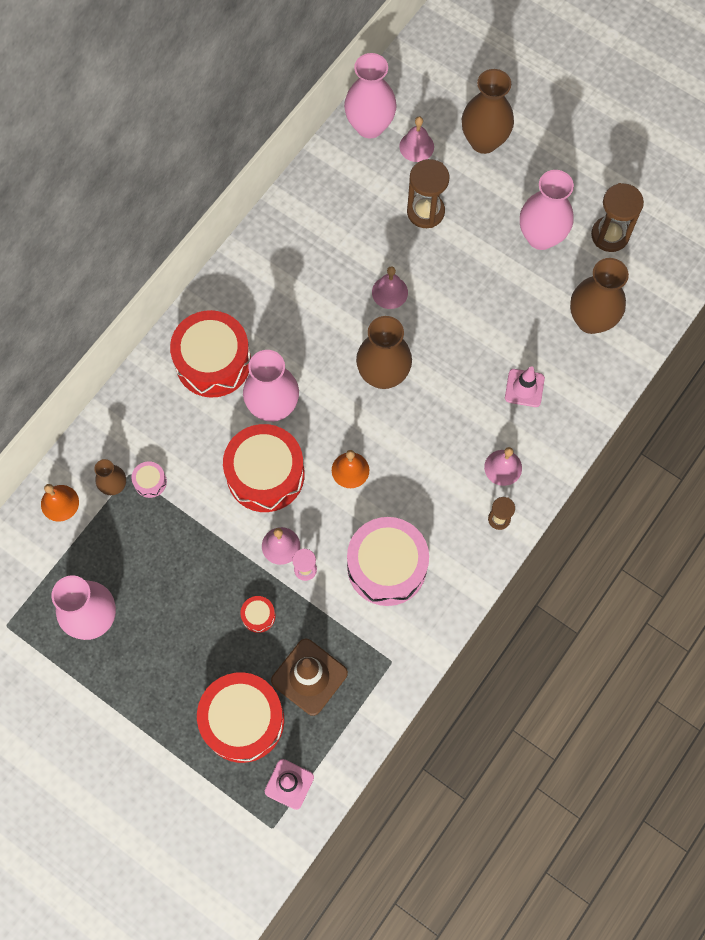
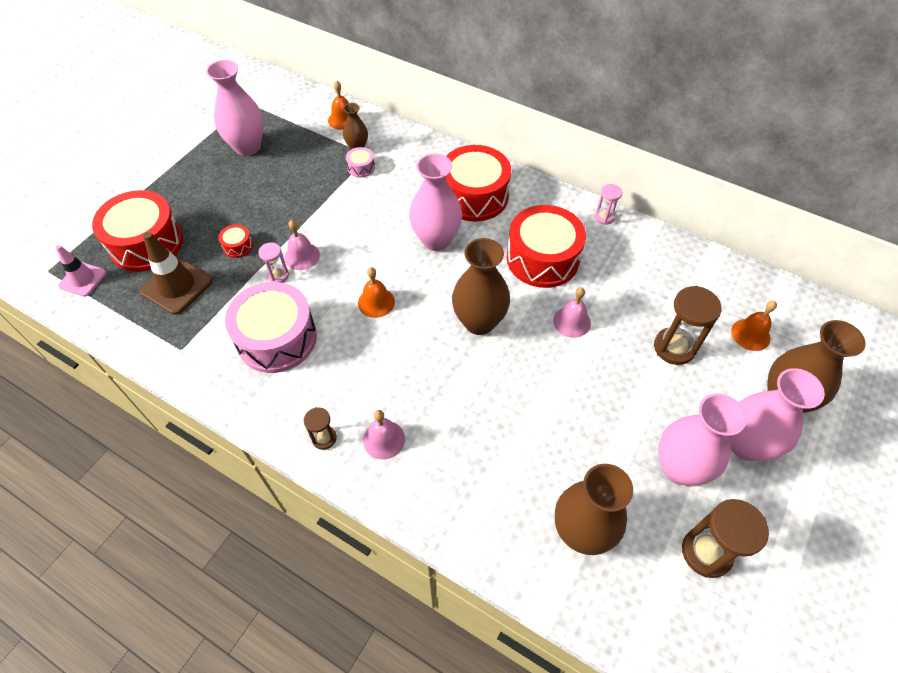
camera: 85 degrees right, 15 degrees down
(260, 238) = (604, 217): none -> pink hourglass
(265, 474) = (369, 240): red drum -> red drum (542, 258)
(369, 126) = (758, 292): pink vase -> pink vase (746, 444)
(416, 146) = (750, 334): pink bell -> orange bell
(524, 388) = (481, 457): pink traffic cone -> none

